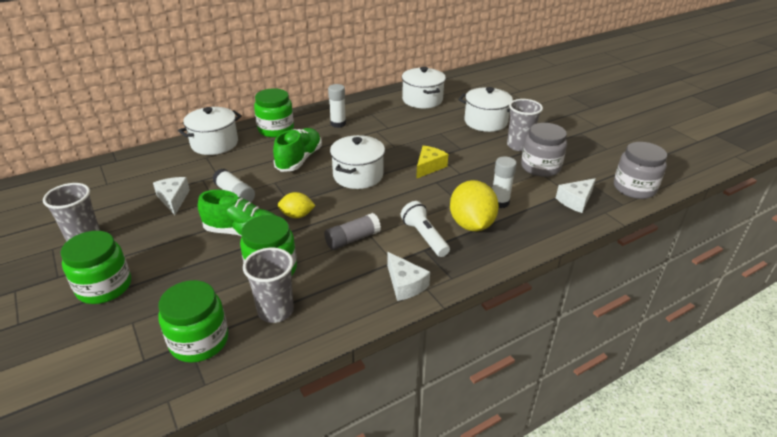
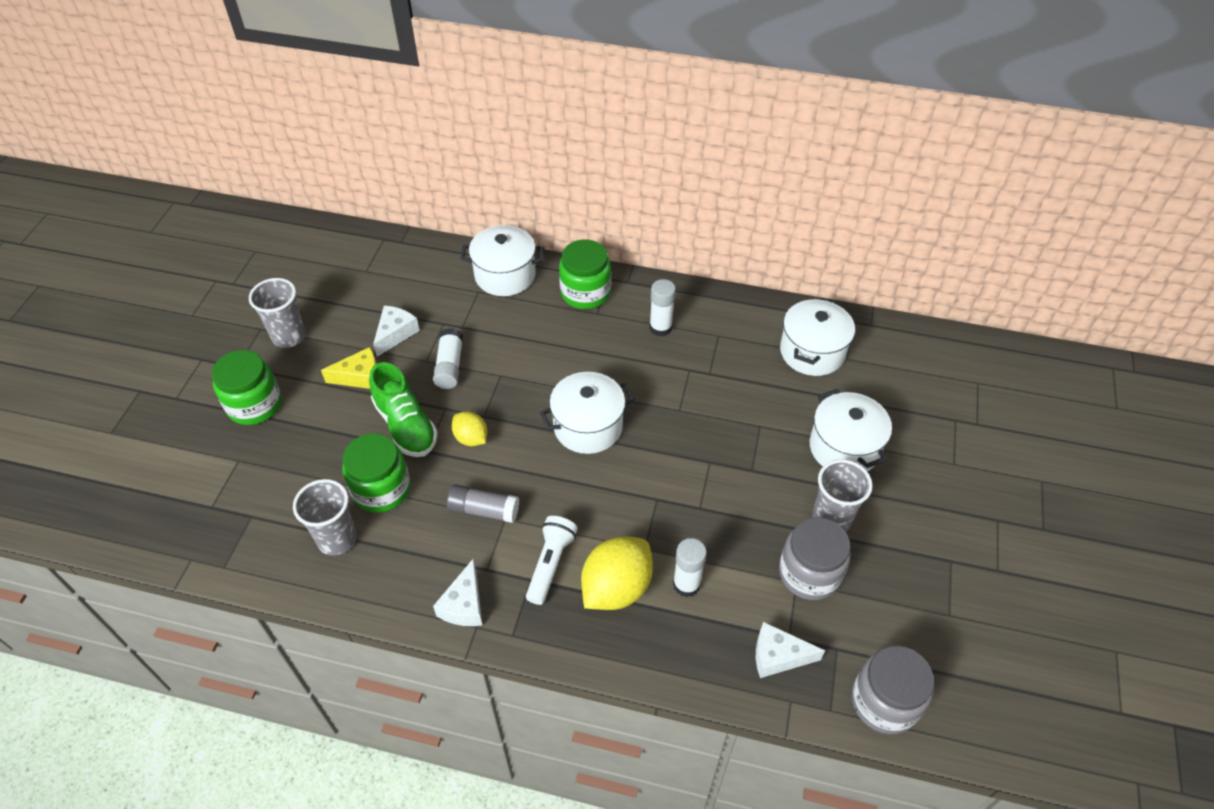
camera: 45 degrees right, 15 degrees up
(199, 341) = (259, 521): green jar -> none
(299, 159) = (557, 358): green shoe -> none
(429, 167) = (677, 471): yellow cheese -> yellow cheese (360, 376)

